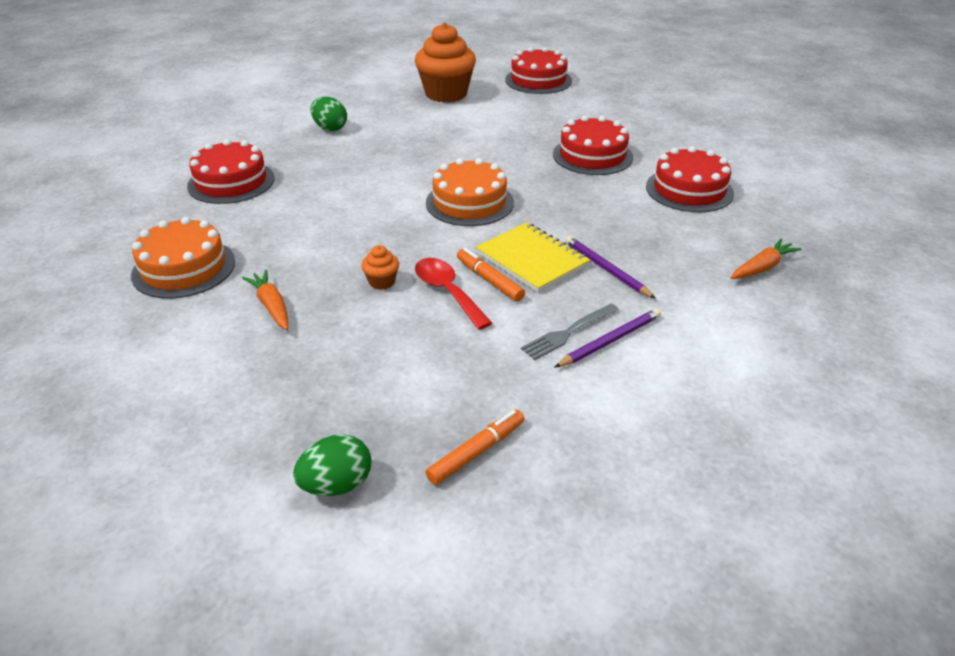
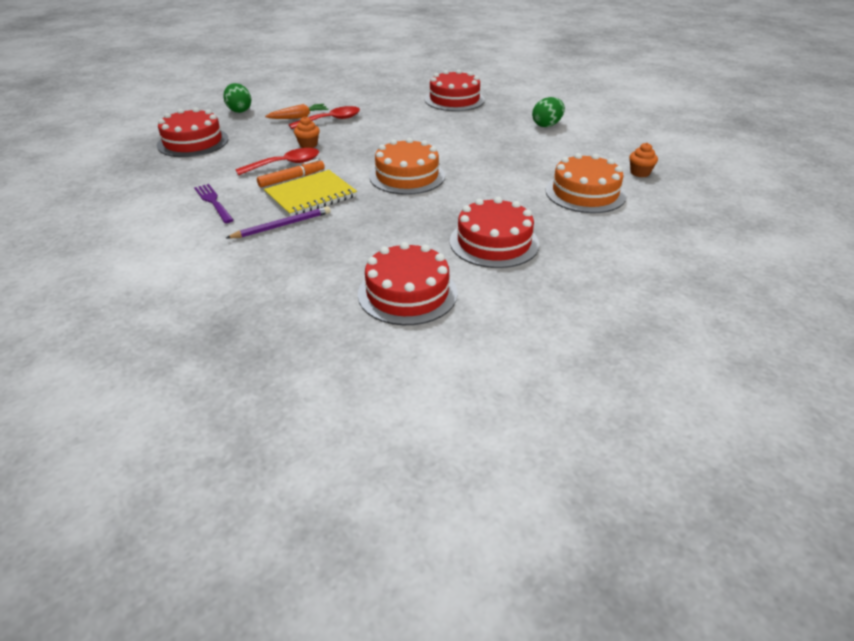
camera: 95 degrees right, 0 degrees up
(184, 268) = (349, 95): orange cake -> orange cake (585, 193)
(290, 273) = (331, 120): none -> red spoon
(337, 485) = (143, 136): green egg -> green egg (239, 110)
(446, 94) = (640, 173): orange cupcake -> orange cupcake, size x0.42
(476, 452) = (133, 168): orange marker -> none
(538, 80) = (705, 228): red cake -> red cake (193, 142)
(568, 333) = (213, 202): grey fork -> purple fork
(610, 341) = (194, 216): purple pencil -> none
(762, 268) = (242, 309): orange carrot -> none

